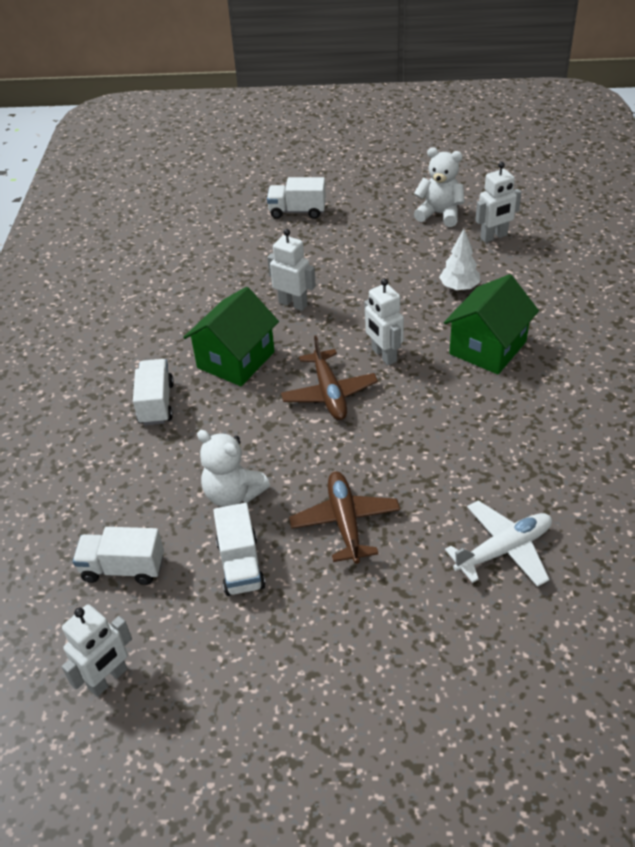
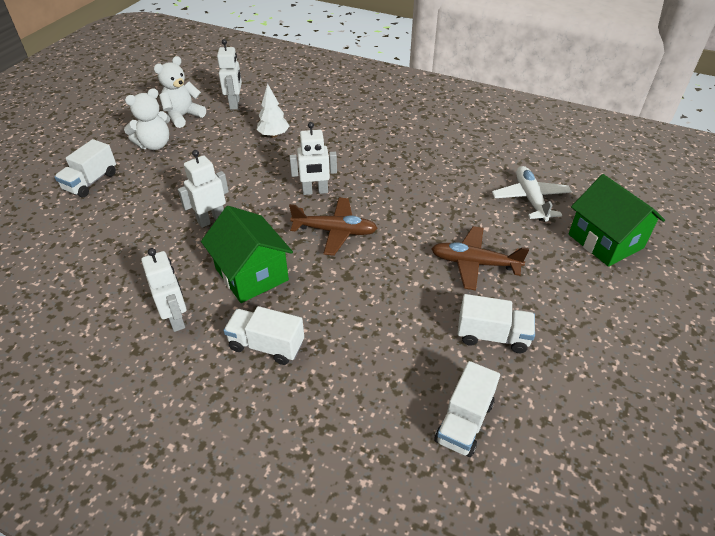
camera: 70 degrees left, 0 degrees up
(108, 679) = (587, 463): white robot -> white robot (176, 319)
(233, 494) = (413, 320): white teddy bear -> white teddy bear (155, 145)
(487, 348) = (346, 144): green house -> green house (605, 241)

